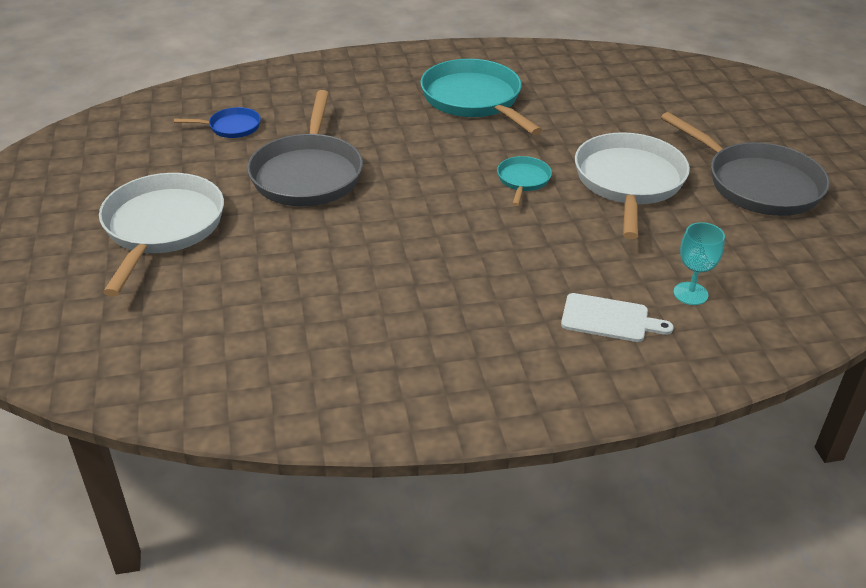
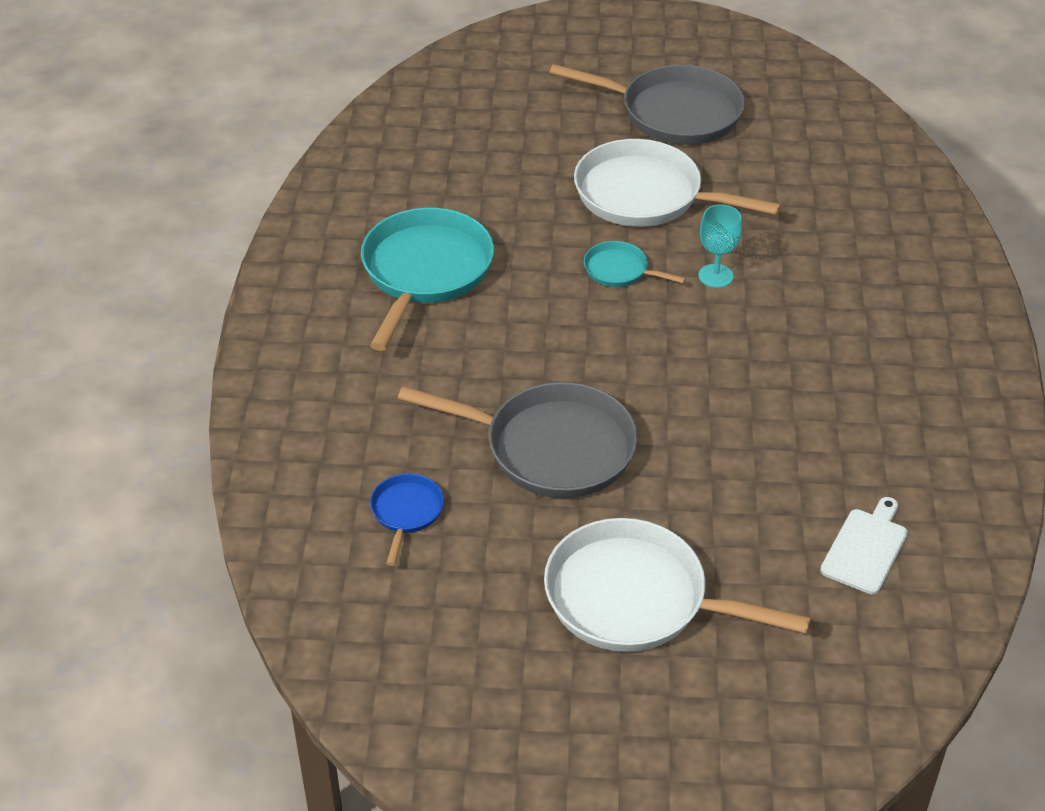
camera: 75 degrees left, 5 degrees up
(474, 100) = (425, 272): turquoise pan -> turquoise pan turned 120 degrees clockwise
(609, 319) = (869, 266): white cutting board -> white cutting board (866, 548)
(690, 293) = (840, 207): turquoise goblet -> turquoise goblet (715, 276)
(757, 184) = (673, 113): grey pan -> grey pan turned 45 degrees clockwise

